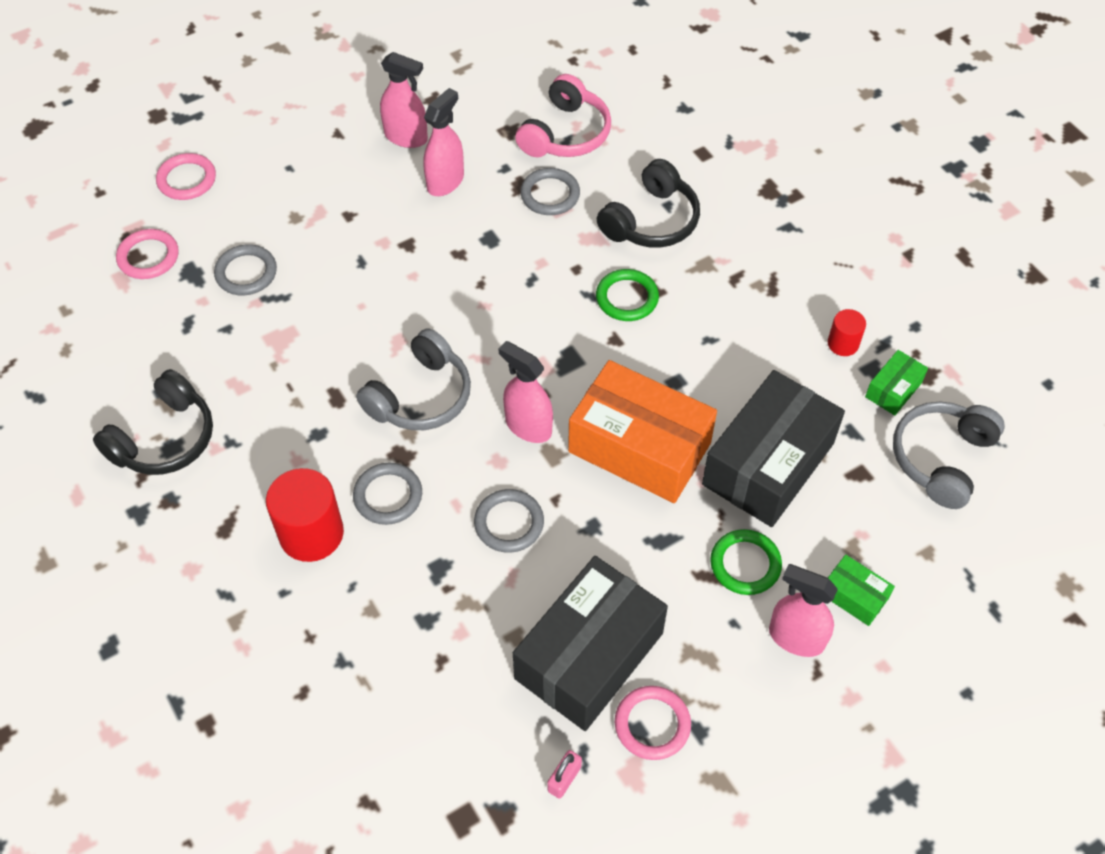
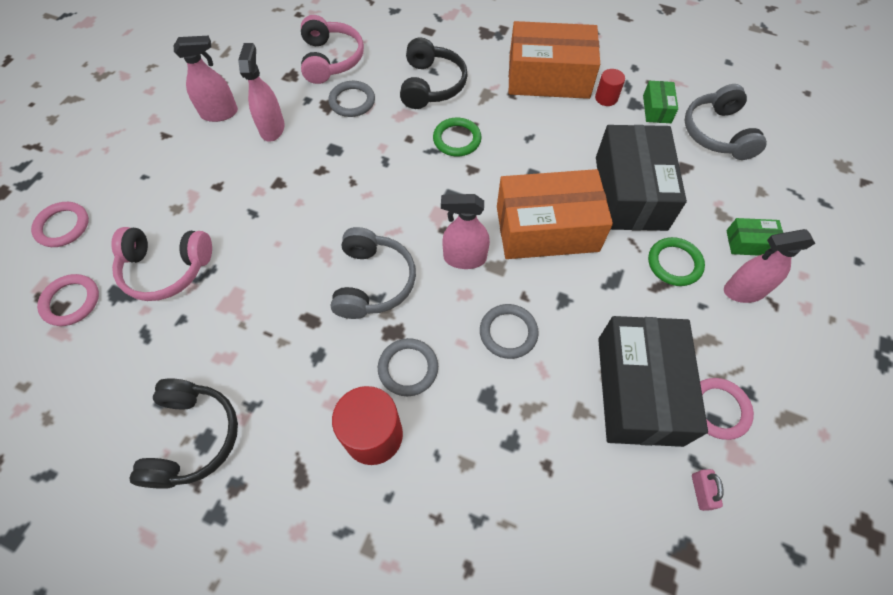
camera: 35 degrees left, 5 degrees up
(246, 273) = (166, 269): grey ring -> pink headphones
(796, 282) = (548, 77): none -> orange box

